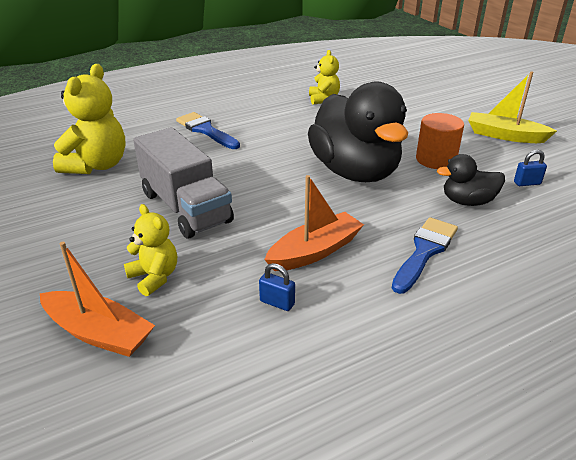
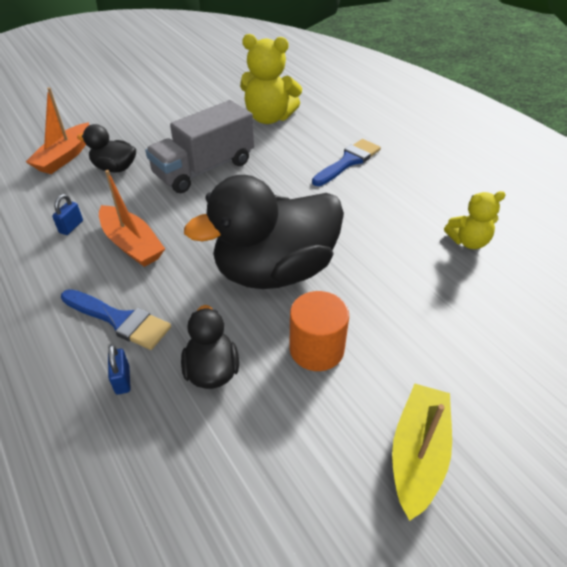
camera: 85 degrees right, 10 degrees up
(154, 277) = (115, 168): yellow teddy bear -> black duck
(527, 183) = (261, 451): blue padlock -> blue padlock (122, 380)

